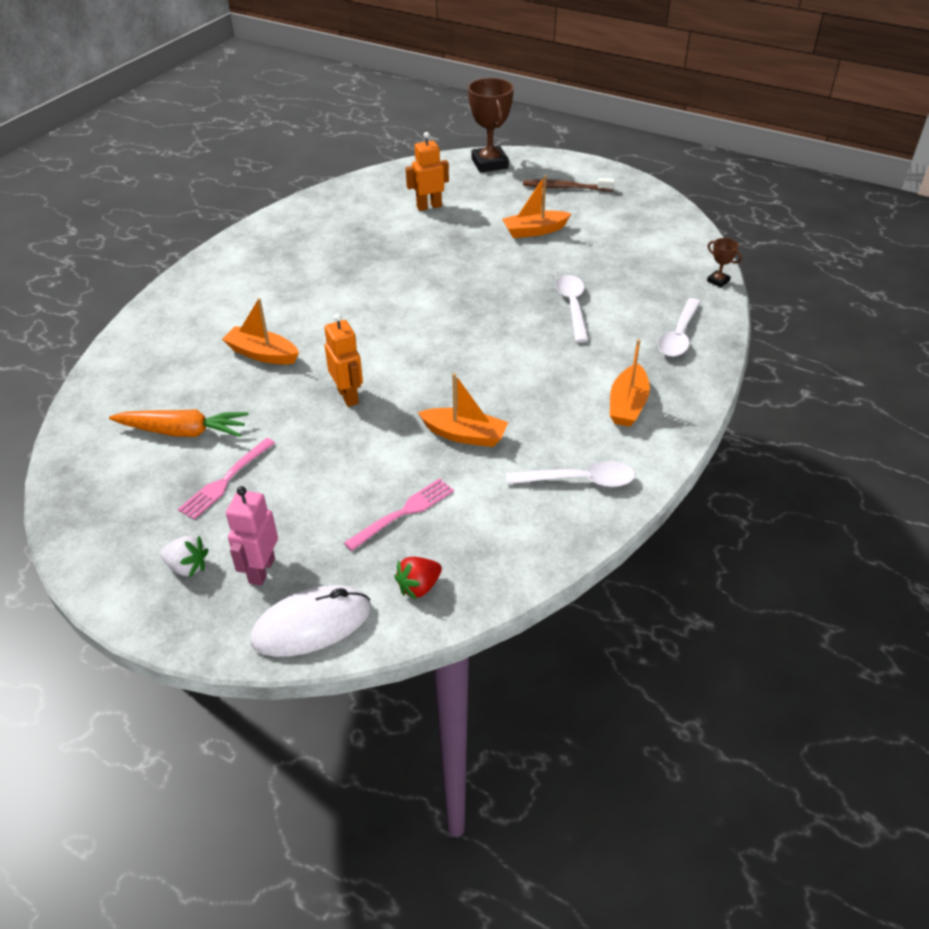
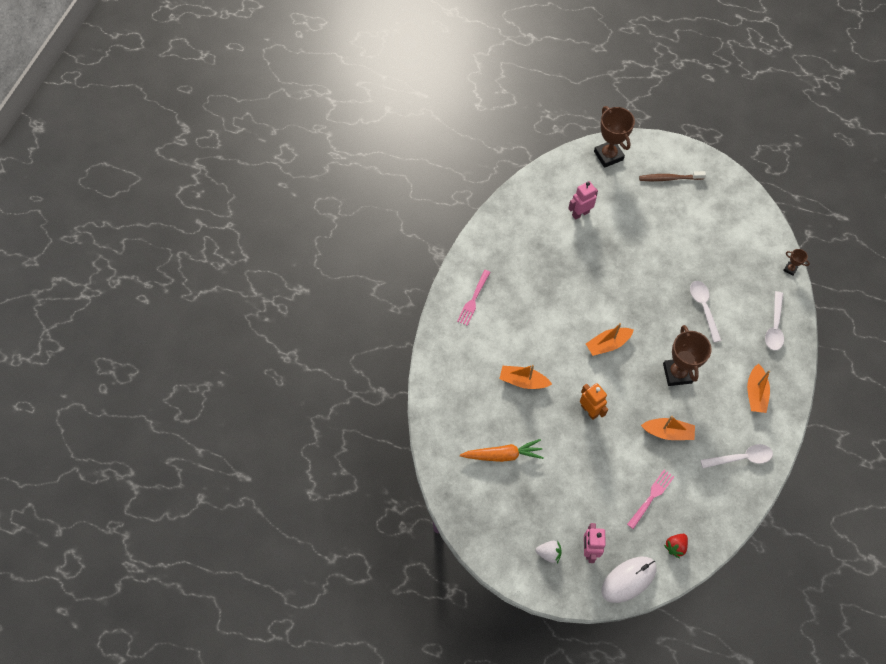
camera: 10 degrees left, 20 degrees up
(226, 480) = (544, 489): pink fork -> pink fork (473, 299)
(429, 206) = (580, 213): orange robot -> pink robot
(506, 370) = (677, 373): none -> brown trophy
(534, 231) = (660, 231): orange boat -> orange boat (607, 344)

